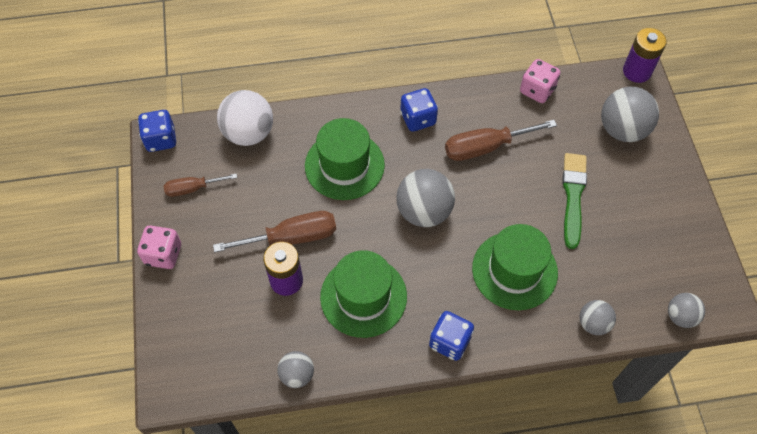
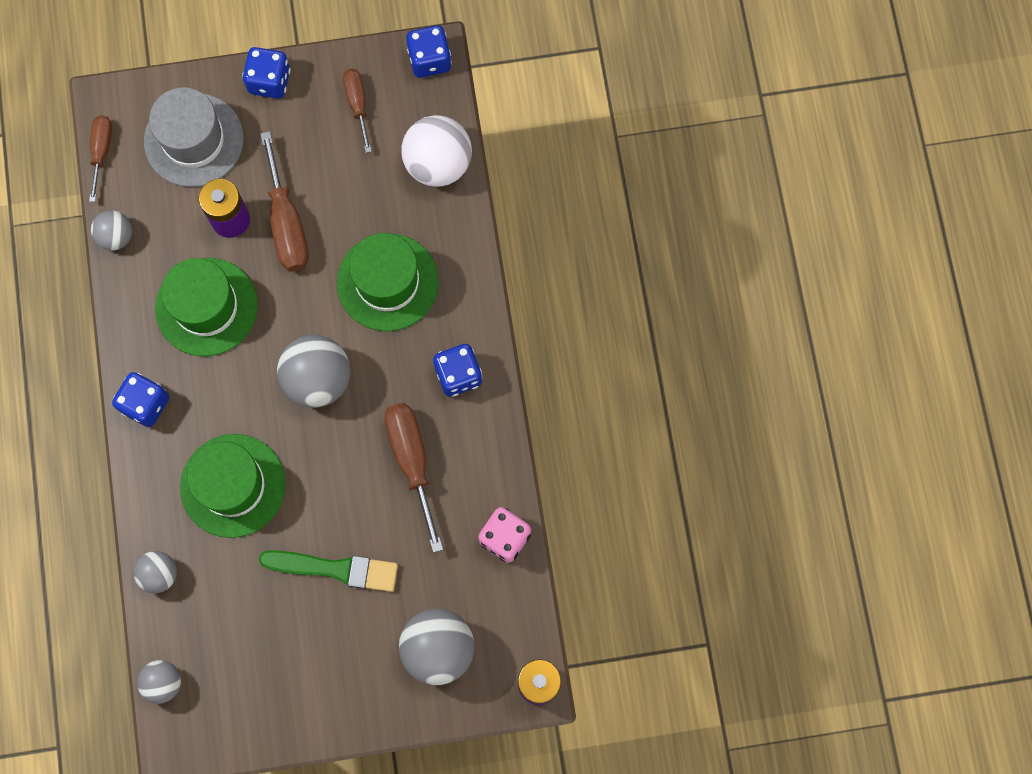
camera: 90 degrees right, 15 degrees up
(163, 254) = (269, 81): pink dice -> blue dice
(211, 313) = (194, 140): none -> grey hat
(214, 392) = (101, 151): none -> brown screwdriver

